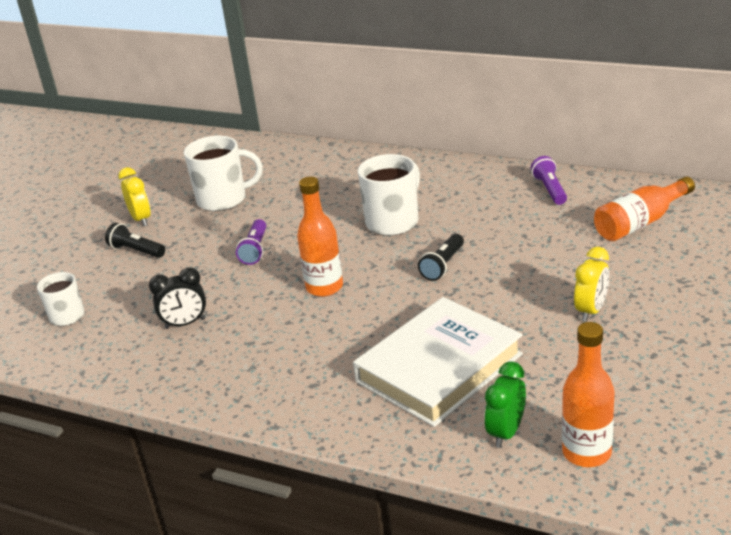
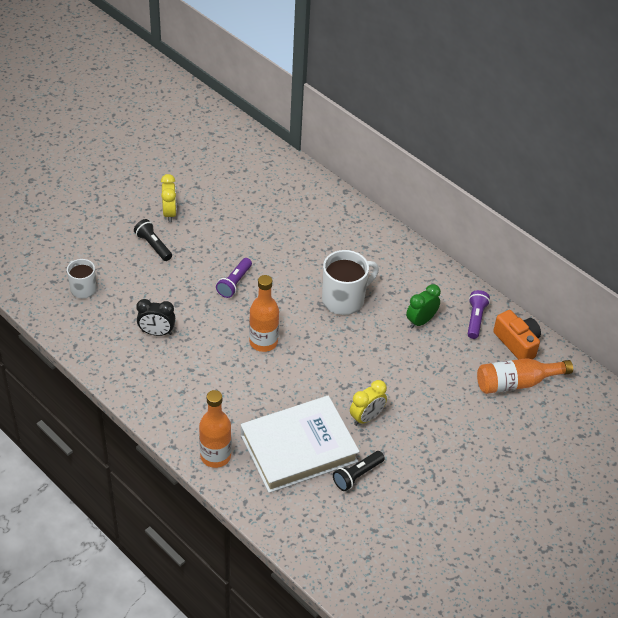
camera: 15 degrees right, 15 degrees up
(223, 199) = (236, 219): white mug -> none
(443, 265) = (354, 359): black flashlight -> black flashlight (357, 475)
(506, 432) = (309, 517): green clock -> green clock (421, 321)
(586, 452) = (347, 555): orange bottle -> orange bottle (215, 456)
(591, 310) = (426, 447): yellow clock -> yellow clock (366, 418)
(611, 193) = (517, 343): none -> orange camera

